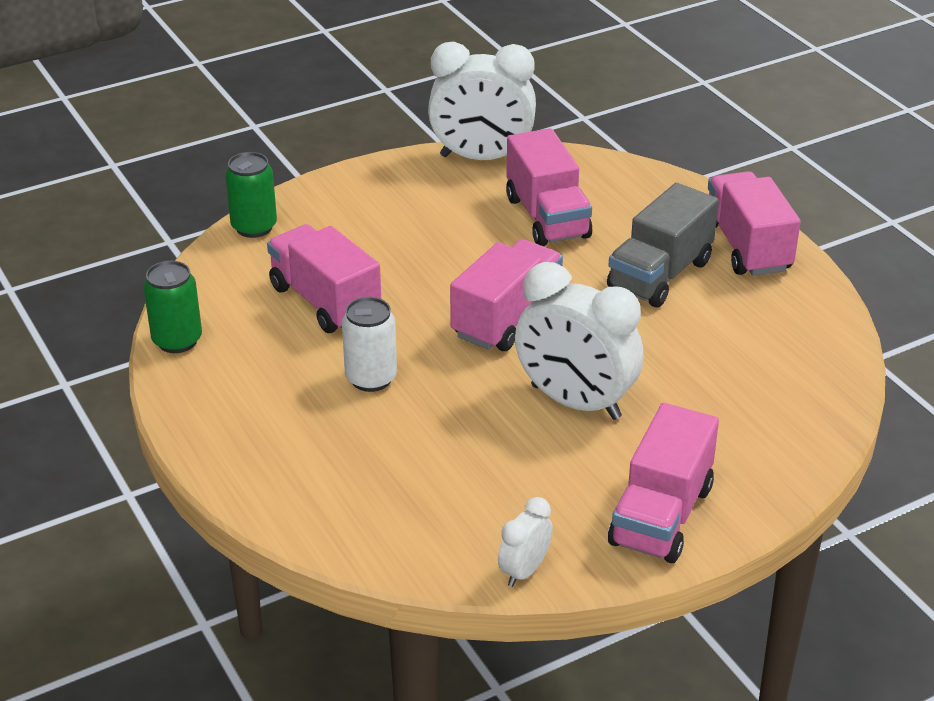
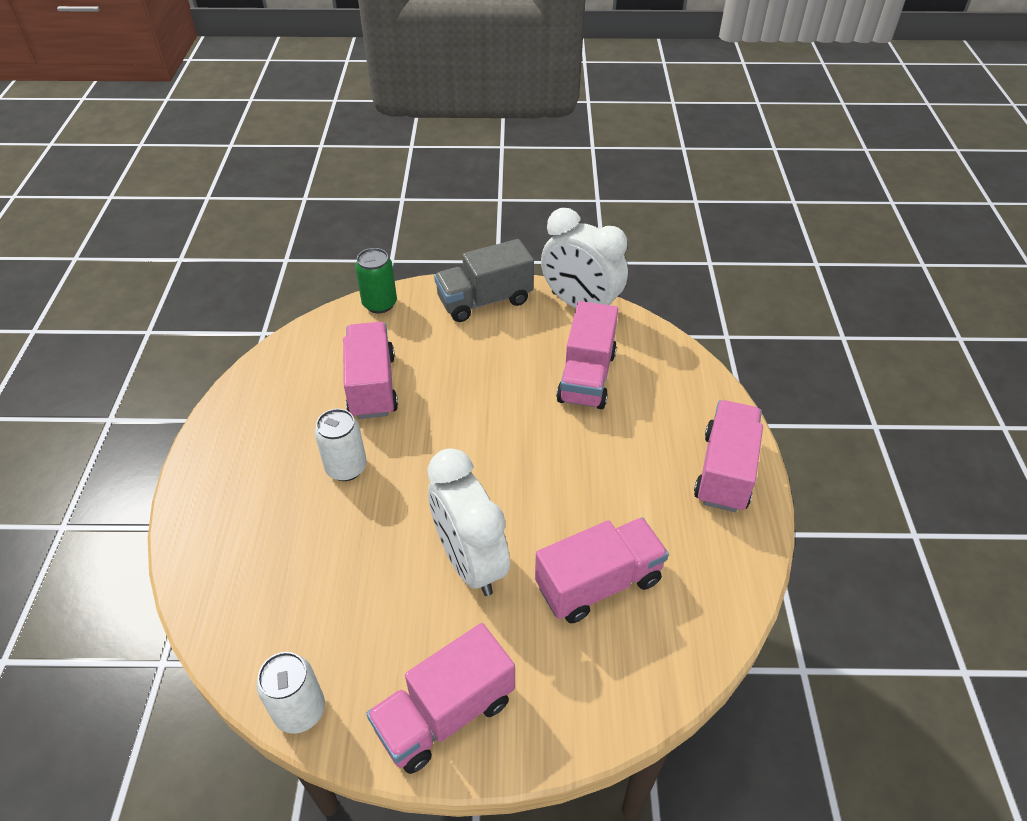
camera: 30 degrees right, 10 degrees up
(177, 340) = (254, 377): green can -> none
(507, 318) = (483, 457): pink truck -> pink truck (598, 583)
(524, 571) = (300, 710): white clock -> white can
(660, 275) = (632, 468): grey truck -> grey truck (485, 300)

